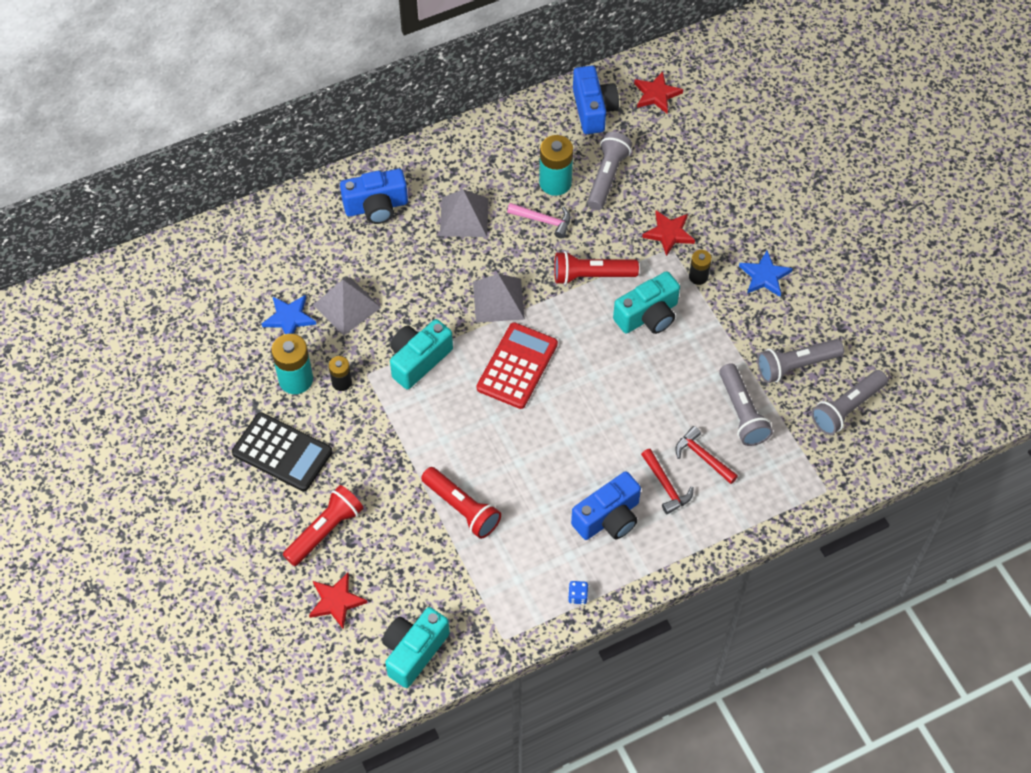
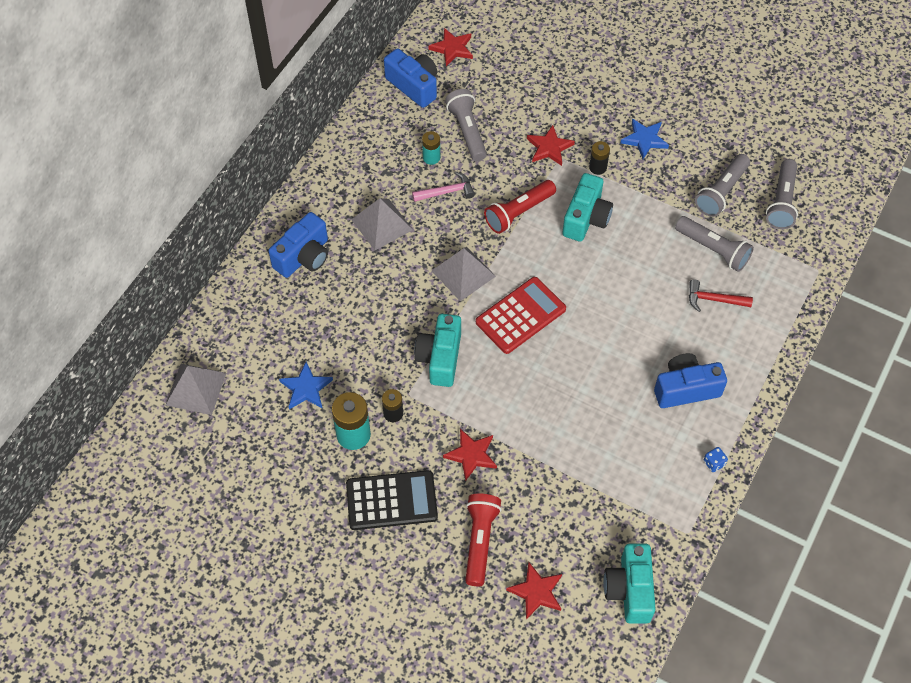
camera: 35 degrees left, 0 degrees up
(347, 306) = (346, 349): grey pyramid -> grey pyramid (196, 388)
(377, 457) = (471, 455): none -> red star
(462, 508) = (571, 453): red flashlight -> none
(517, 366) = (520, 315): red calculator -> red calculator turned 60 degrees clockwise
(555, 183) = (431, 157): turquoise battery -> turquoise battery, size x0.58
(608, 518) = (686, 389): blue camera -> blue camera turned 120 degrees counterclockwise
(666, 486) = (706, 338): red hammer -> none

